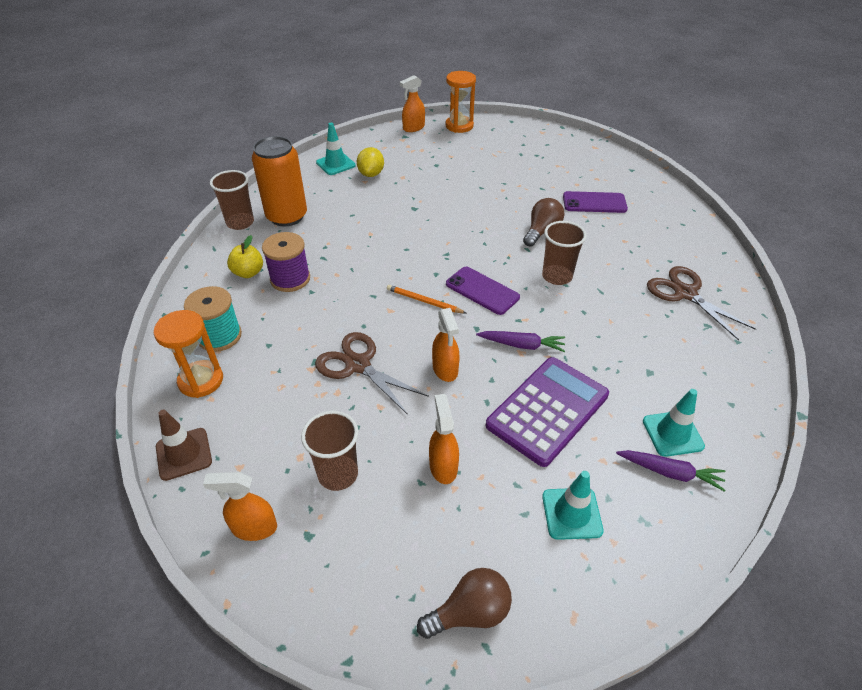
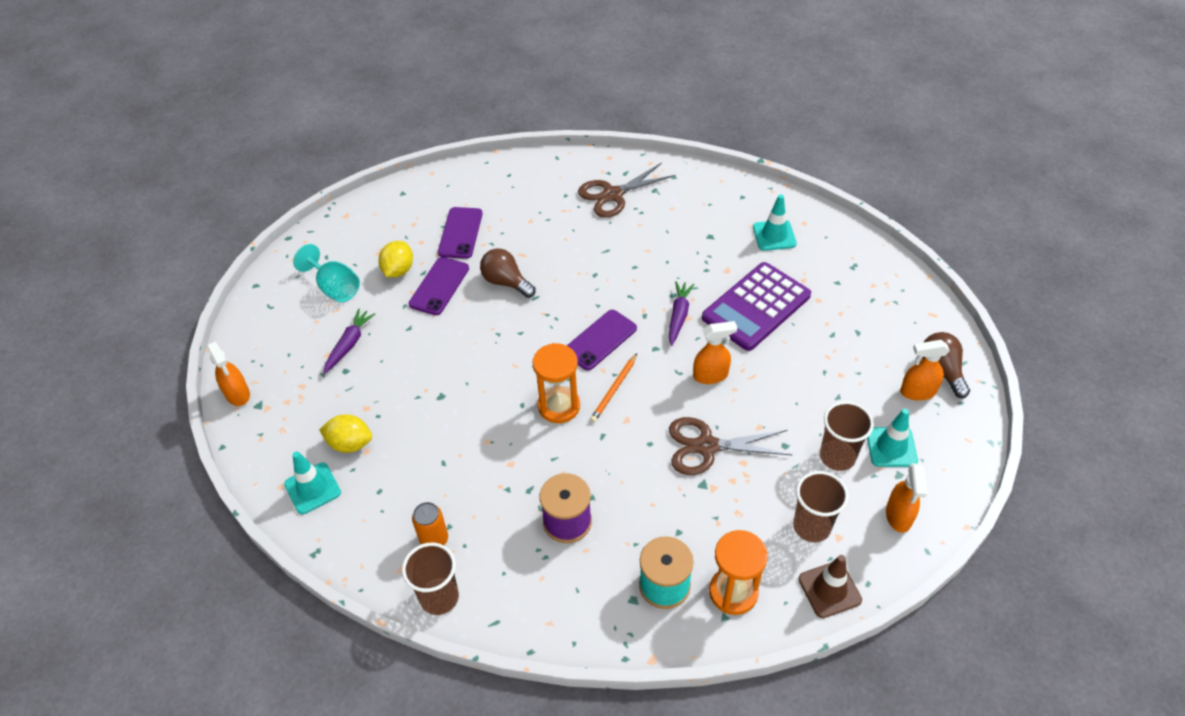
camera: 85 degrees left, 5 degrees up
(248, 273) = (551, 571): yellow apple -> none
(287, 216) = (434, 539): orange can -> orange can, size x0.50
(358, 365) = (706, 446): brown scissors -> brown scissors turned 45 degrees clockwise
(443, 466) = (820, 381): orange spray bottle -> orange spray bottle (917, 392)
(459, 126) = (250, 341): orange hourglass -> orange hourglass (559, 406)
(516, 151) = (335, 288): none -> turquoise goblet
(528, 197) = (439, 286): none -> purple phone
(541, 176) = (398, 270): none -> yellow lemon
(548, 410) = (756, 307): purple calculator -> purple calculator turned 90 degrees counterclockwise
(557, 276) = (582, 279): brown cup -> brown cup (811, 526)
(571, 513) = (853, 305): turquoise traffic cone -> turquoise traffic cone (891, 447)
(670, 473) = (810, 244): purple carrot -> purple carrot (349, 344)

